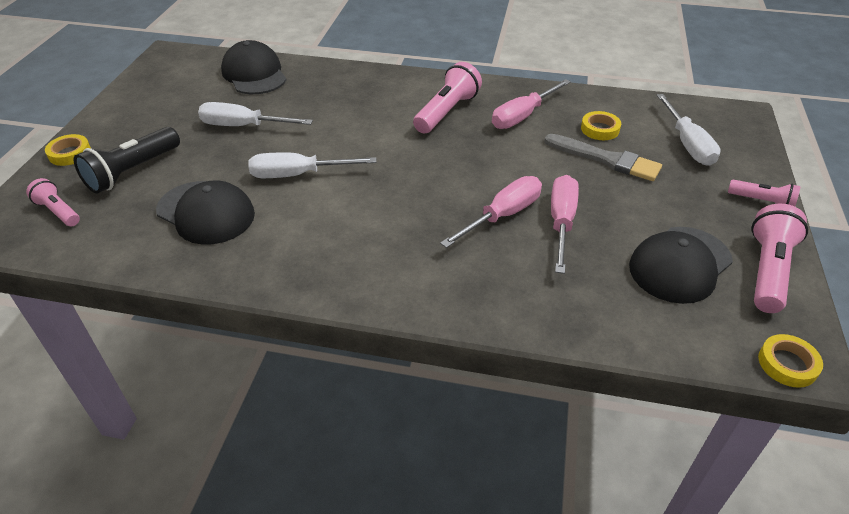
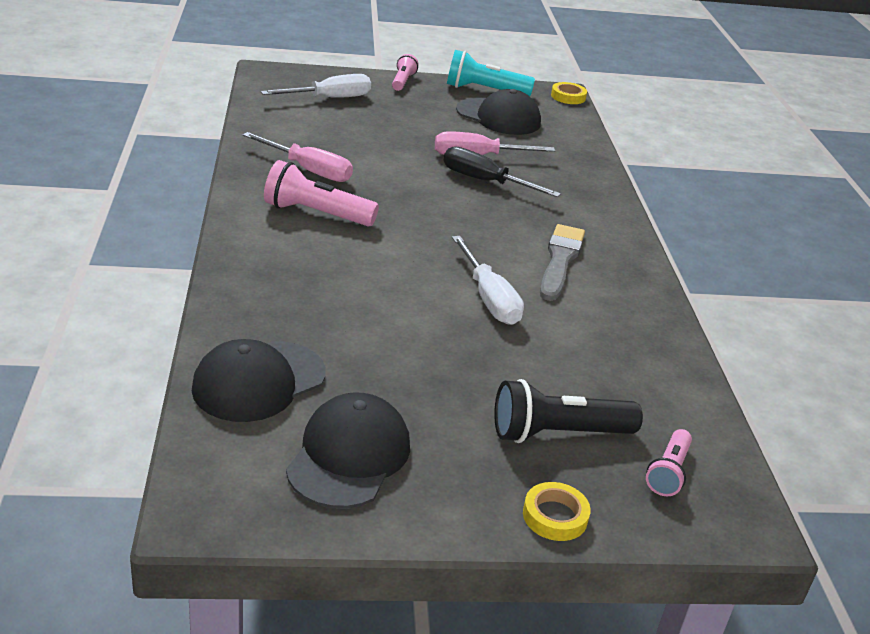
camera: 110 degrees left, 10 degrees down
(132, 171) = (557, 433): black flashlight -> black flashlight turned 150 degrees clockwise
(206, 213) = (590, 349): black cap -> black cap (349, 456)
(243, 126) = (409, 360): white screwdriver -> none
(502, 215) = (485, 181): pink screwdriver -> black screwdriver
(600, 129) = (320, 133): yellow tape -> none
(606, 159) = (372, 133): grey brush -> grey brush (560, 260)
(768, 270) = (484, 90): pink flashlight -> turquoise flashlight

